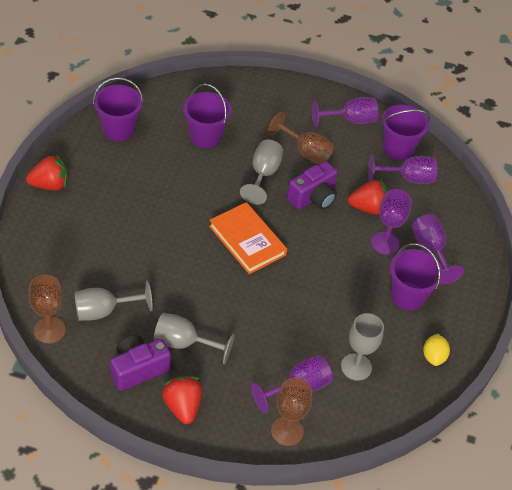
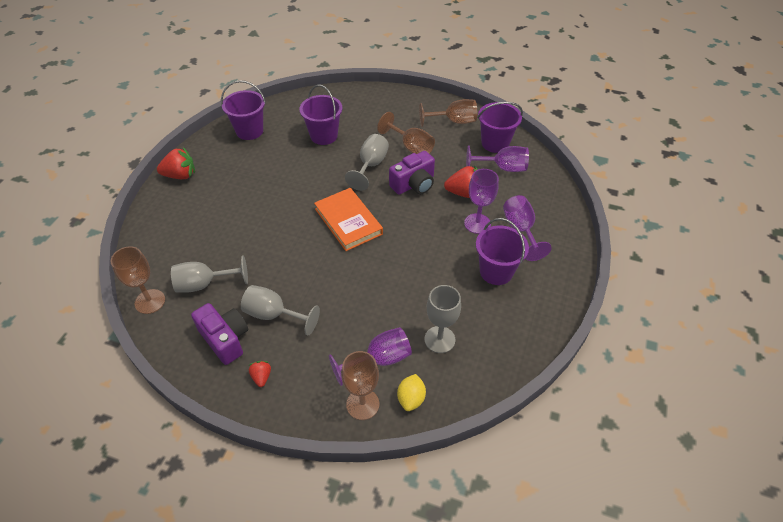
camera: 10 degrees right, 0 degrees up
(138, 369) = (225, 339): purple camera -> purple camera turned 75 degrees clockwise
(182, 406) = (261, 377): red strawberry -> red strawberry, size x0.55
(350, 120) = (454, 121): purple goblet -> brown goblet
(433, 356) = (518, 330): yellow lemon -> yellow lemon (411, 398)

